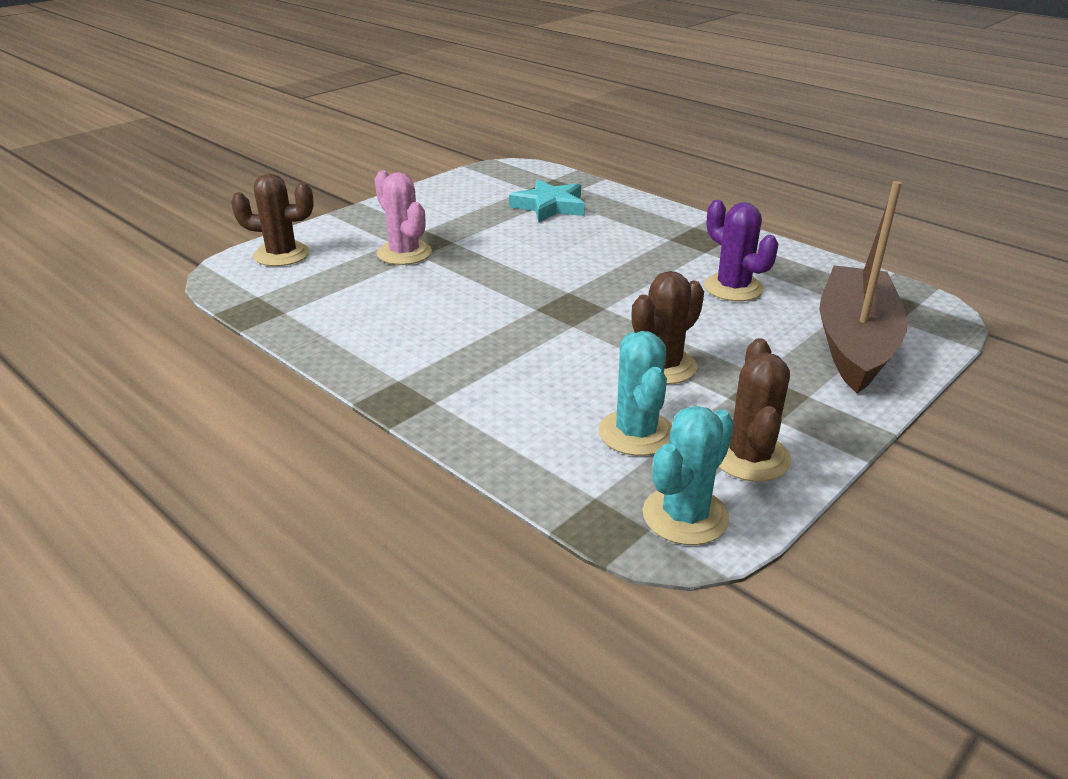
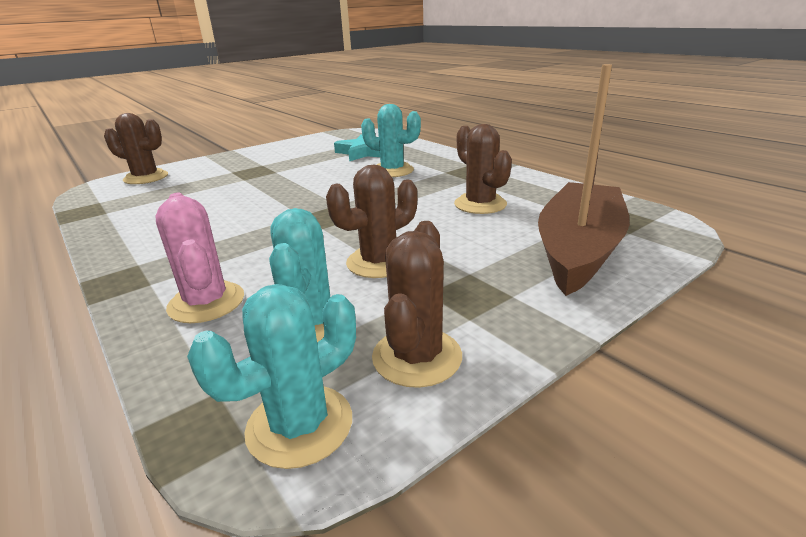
camera: 10 degrees right, 5 degrees down
(404, 253) = (233, 178): pink cactus -> pink cactus (206, 302)
(604, 238) = (392, 171): none -> turquoise cactus
(733, 288) = (480, 204): purple cactus -> brown cactus

